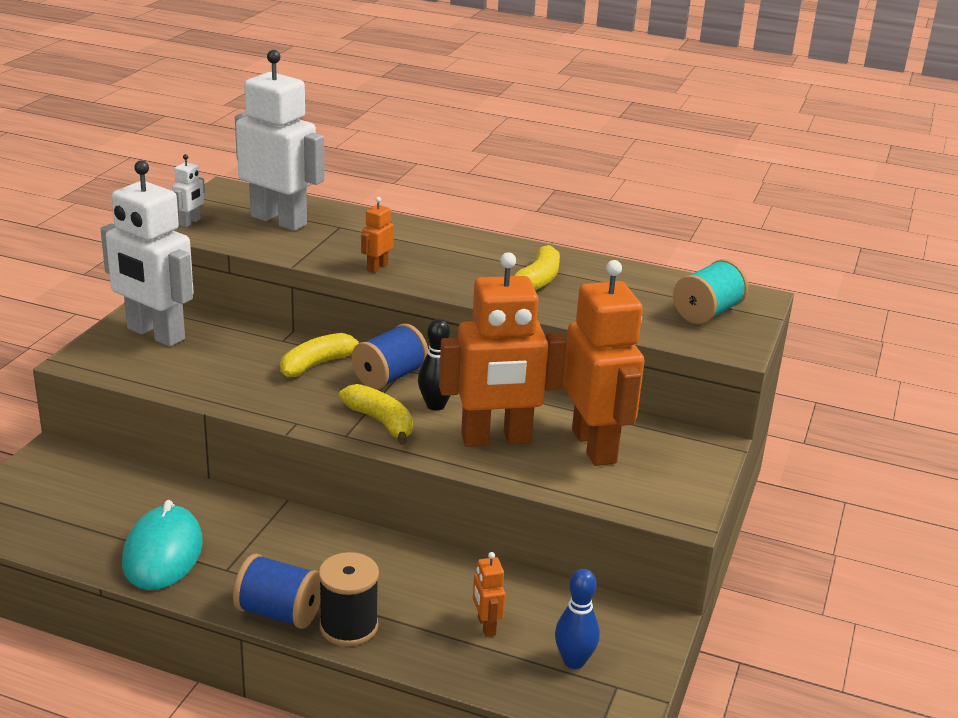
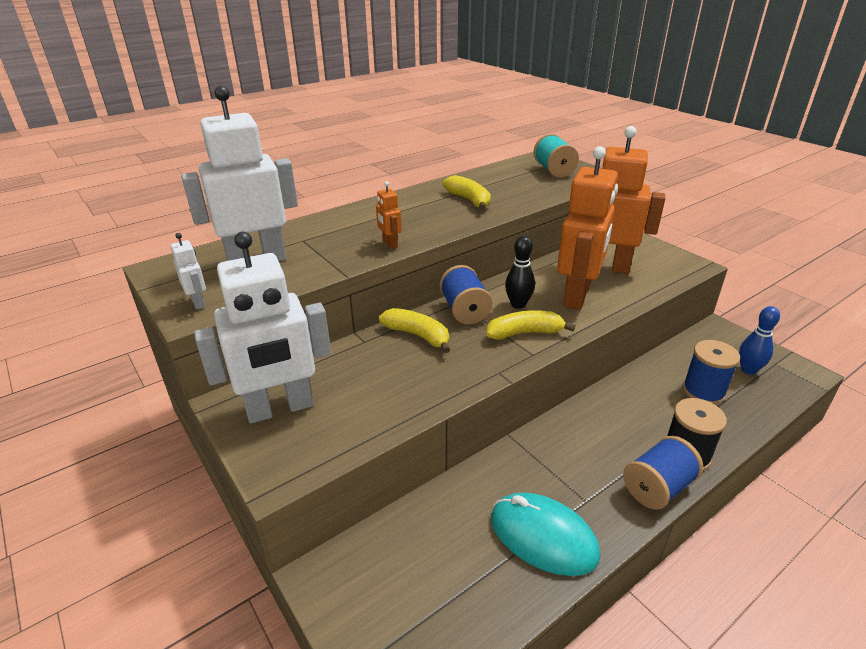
camera: 55 degrees left, 5 degrees up
(318, 364) = (418, 335): yellow banana -> yellow banana turned 135 degrees clockwise
(486, 626) = (703, 391): orange robot -> blue spool

